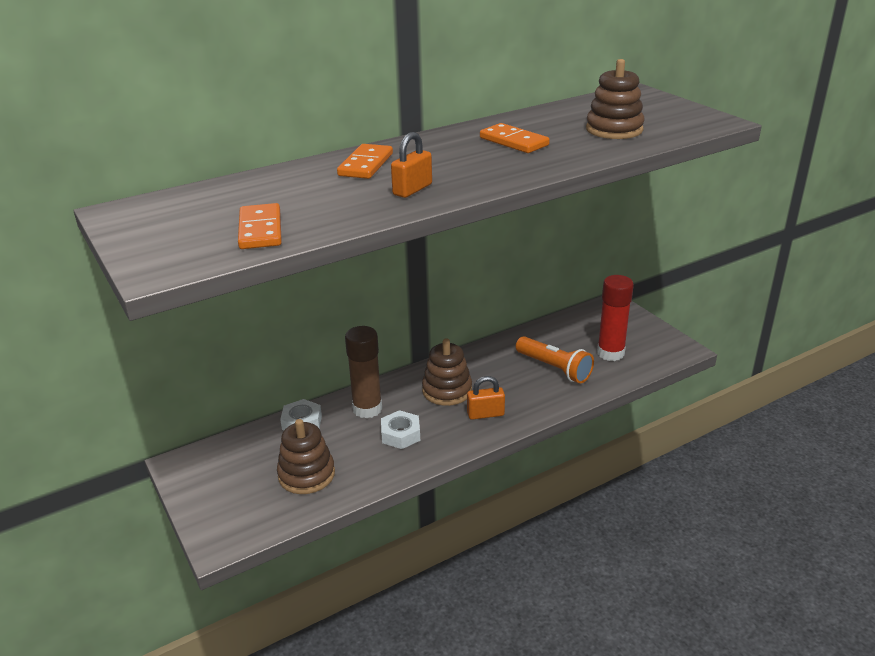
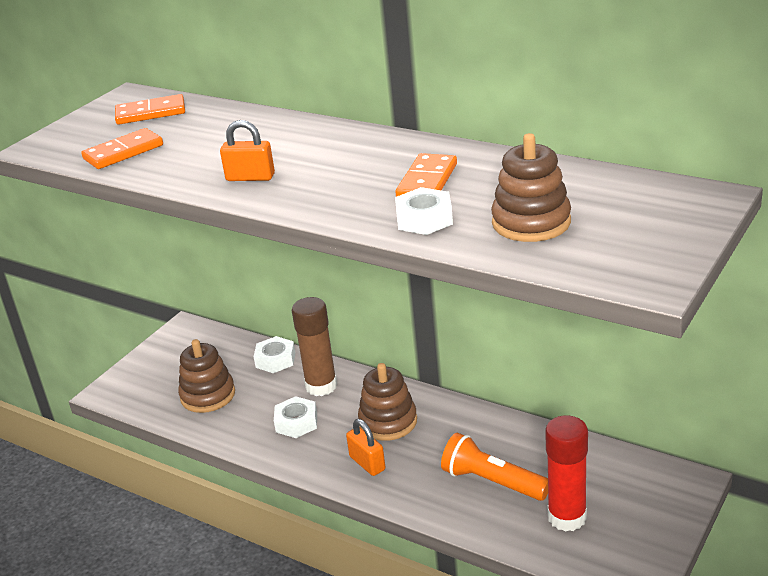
camera: 65 degrees right, 0 degrees up
(366, 165) = (295, 139): orange domino -> orange domino (150, 113)
(554, 368) = (492, 482): orange flashlight -> orange flashlight turned 105 degrees clockwise
(570, 152) = (424, 219): none -> white nut

